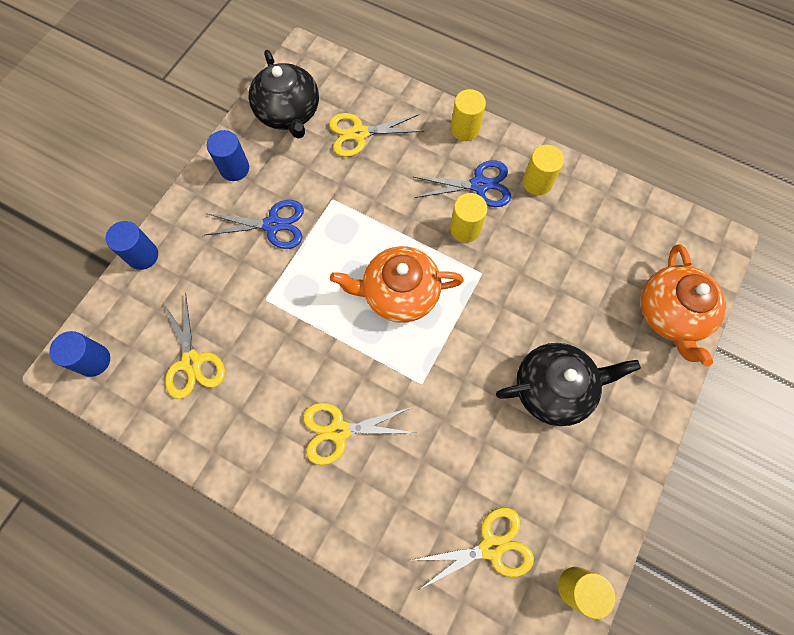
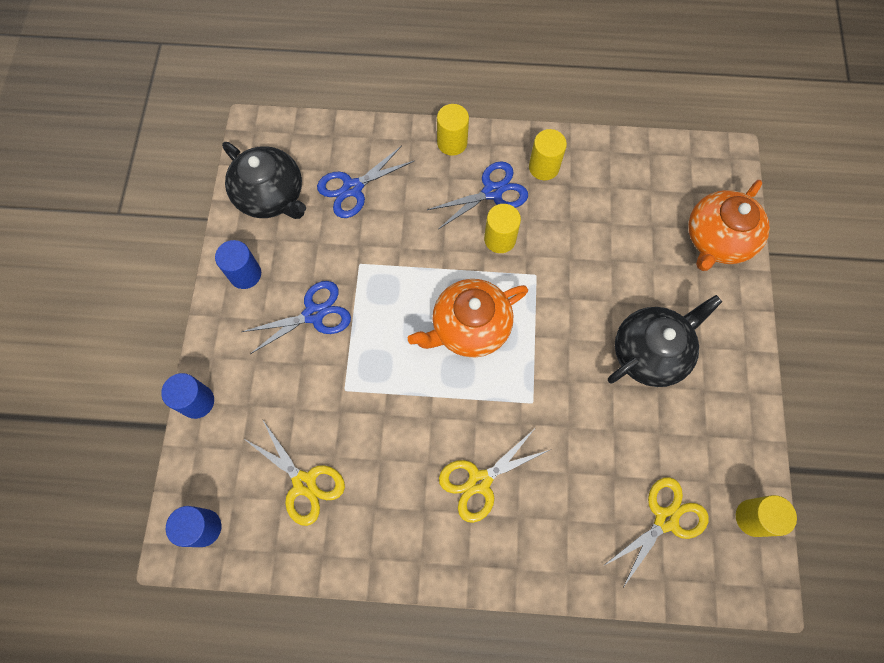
camera: 25 degrees left, 0 degrees up
(359, 134) = (353, 188): yellow scissors -> blue scissors
(671, 314) = (717, 239): orange teapot -> orange teapot turned 60 degrees clockwise

